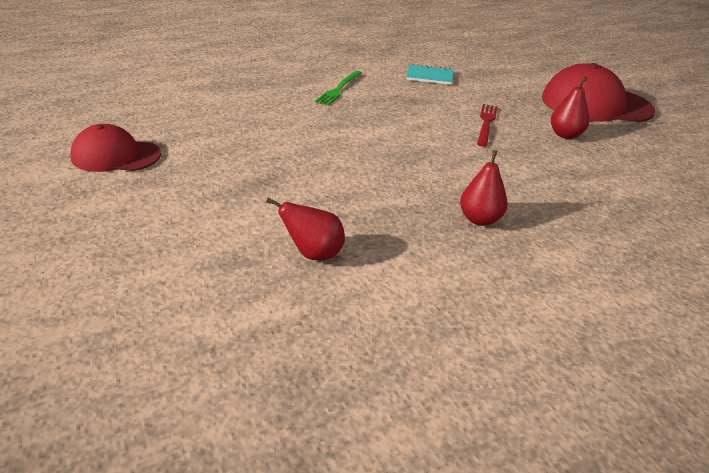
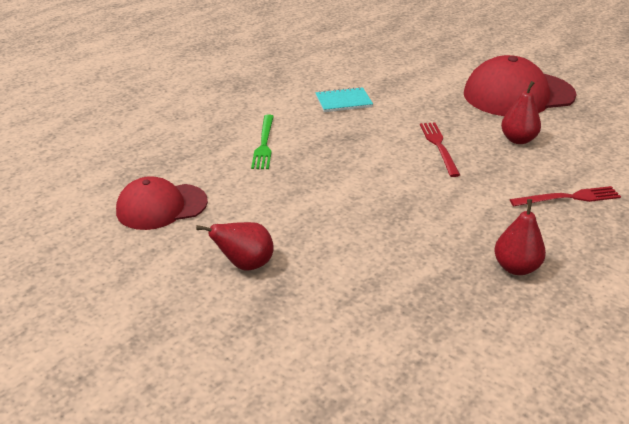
camera: 20 degrees left, 0 degrees up
(116, 155) = (80, 314): red cap -> red cap (161, 206)
(313, 254) = (395, 369): red pear -> red pear (245, 265)
(576, 186) = (568, 198): none -> red fork

